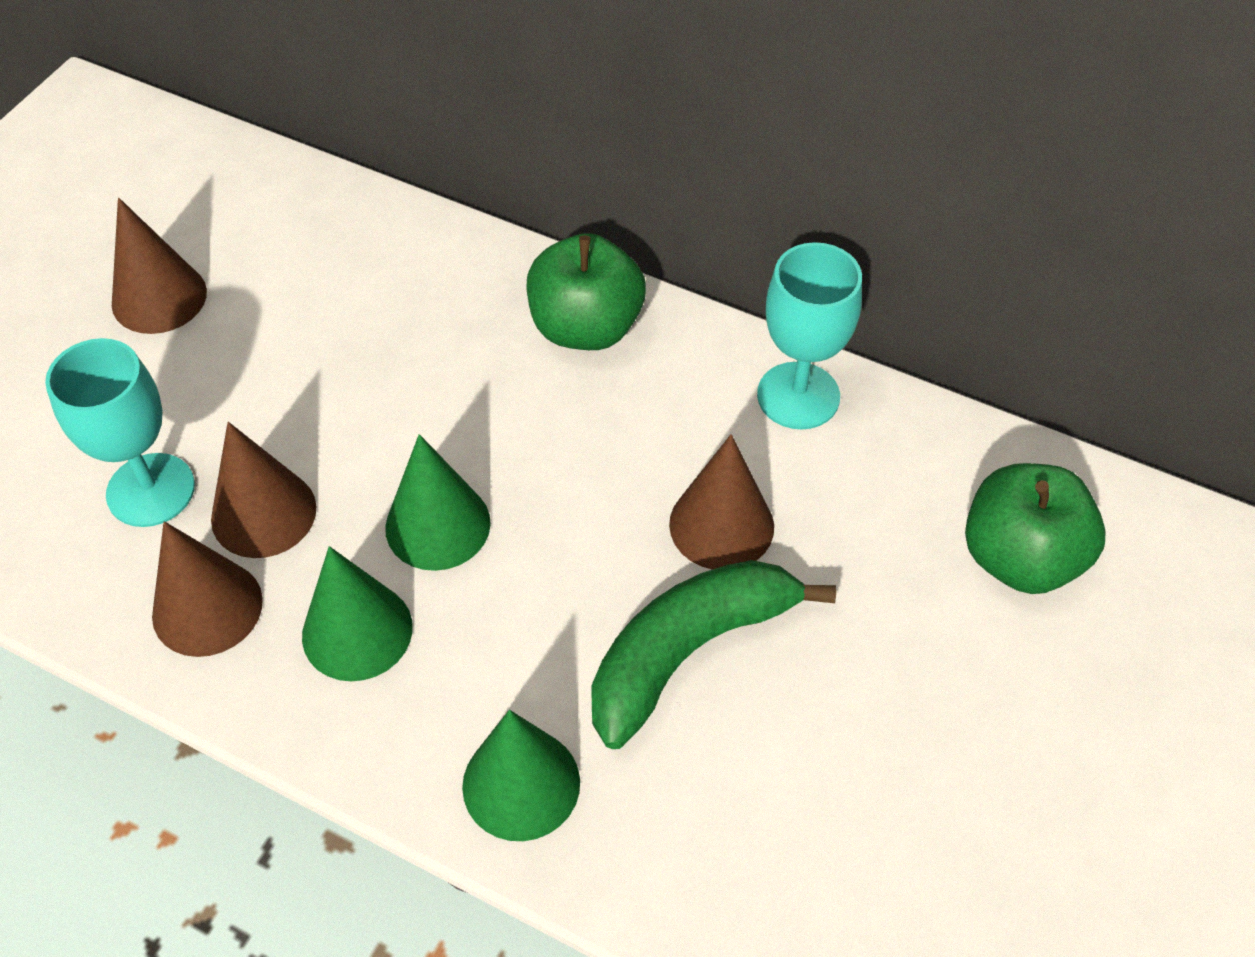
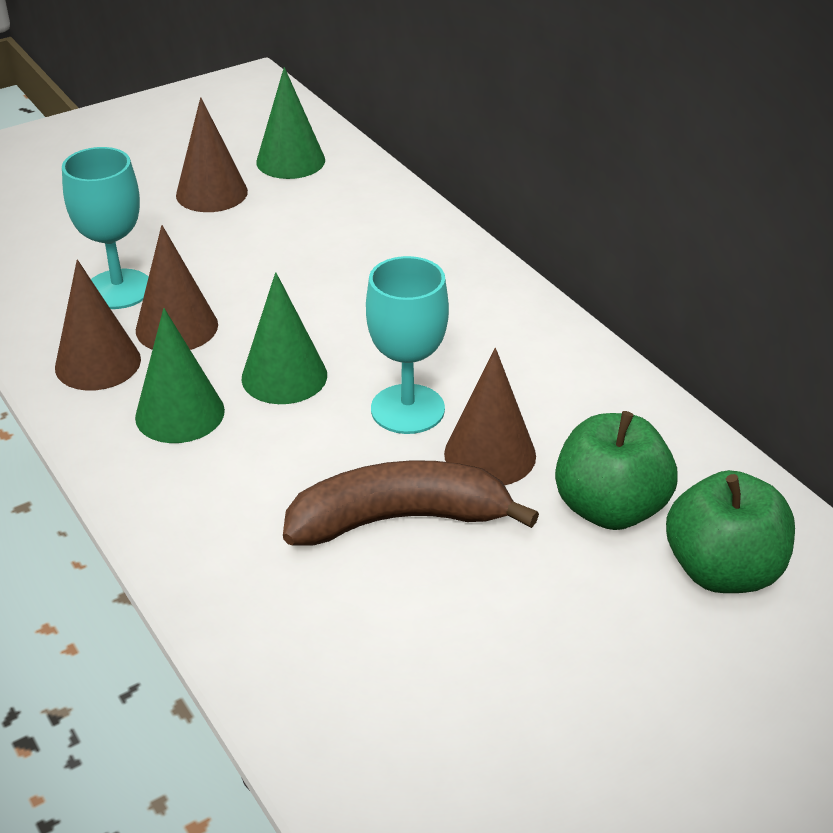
camera: 30 degrees right, 15 degrees down
(521, 784) = (213, 545): green cone -> green cone (290, 161)
(586, 327) = (486, 304): green apple -> green apple (610, 508)
(688, 651) = (399, 519): green banana -> brown banana
(798, 396) = (618, 400): turquoise goblet -> turquoise goblet (407, 409)

